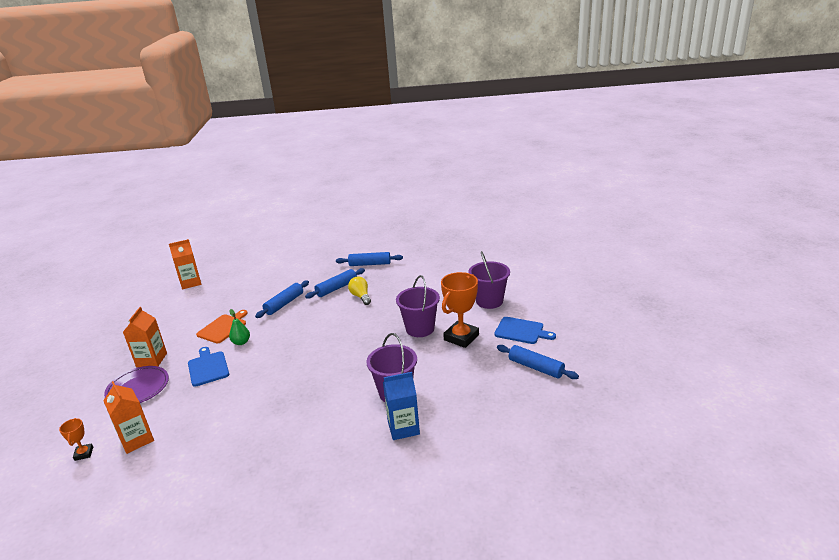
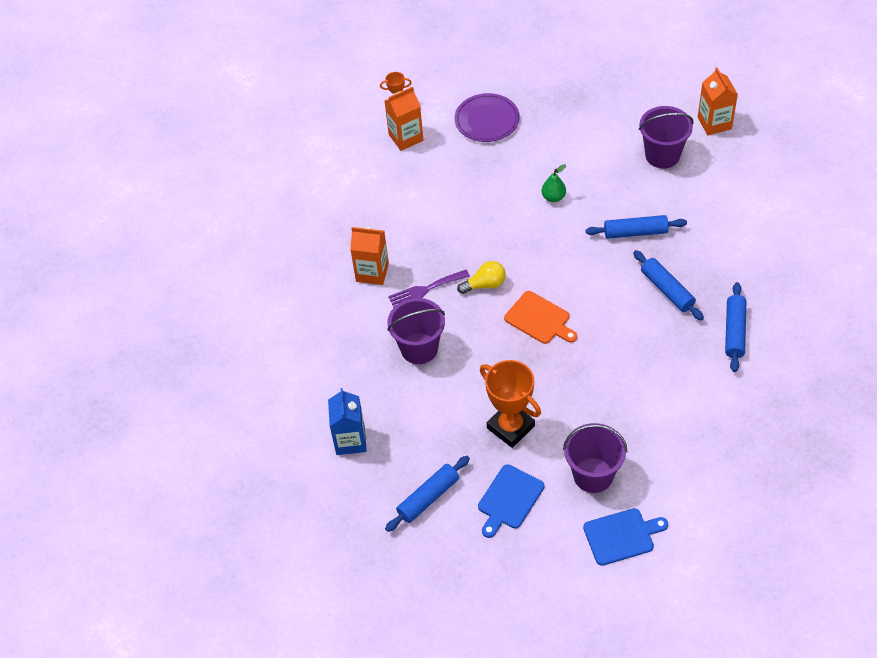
camera: 100 degrees right, 25 degrees up
(151, 360) = (537, 120): orange carton -> orange carton (372, 272)
(208, 367) = (510, 173): blue cutting board -> blue cutting board (621, 536)
(223, 328) = (590, 175): orange cutting board -> orange cutting board (539, 319)
(284, 304) = (635, 232): blue rolling pin -> blue rolling pin turned 45 degrees counterclockwise
(332, 398) = (425, 290): none -> purple fork
(361, 296) = (637, 318): yellow light bulb -> yellow light bulb (485, 285)
(403, 428) = (361, 352): blue carton -> blue carton (350, 440)
(420, 329) = (541, 383): purple bucket -> purple bucket (662, 155)

